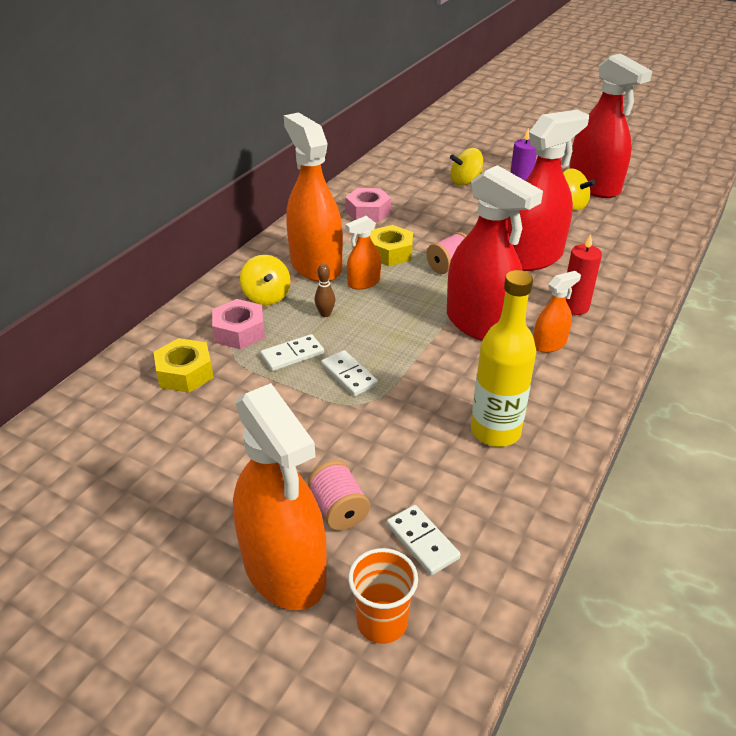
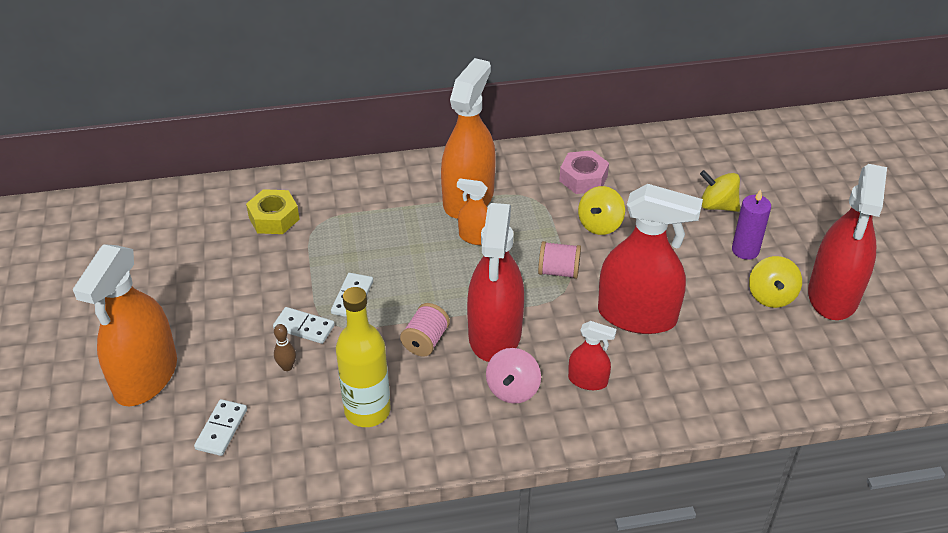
camera: 50 degrees right, 5 degrees up
(239, 331) = (343, 213): pink nut -> none
(266, 296) = (399, 199): yellow spinning top -> yellow spinning top (600, 224)
(292, 355) = (345, 255): white domino -> white domino (304, 327)
(325, 314) = (411, 242): brown bowling pin -> brown bowling pin (287, 367)
(338, 509) = (215, 372): pink spool -> pink spool (425, 341)
(382, 622) = (140, 446): orange cup -> none
(390, 253) = (536, 227): yellow nut -> none
(549, 344) = (513, 389): orange spray bottle -> pink spinning top
(574, 307) = (587, 380): red candle -> red spray bottle

